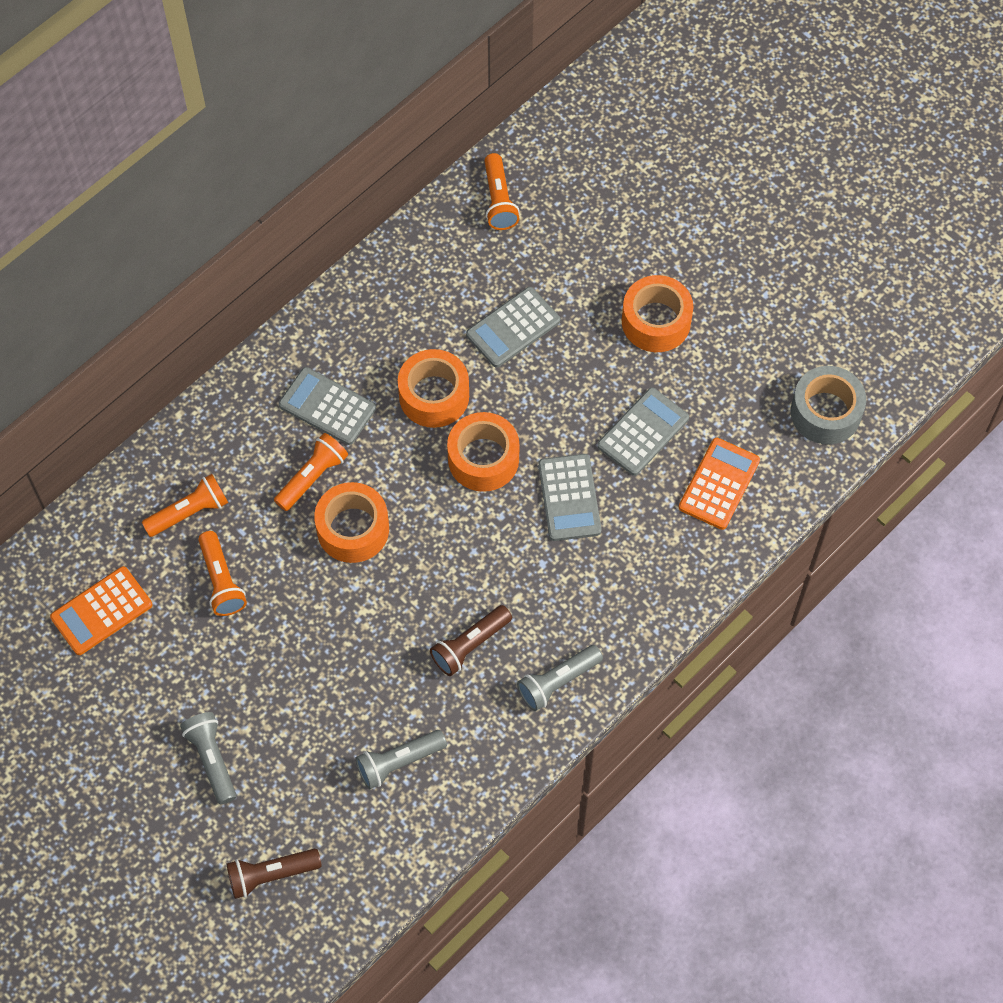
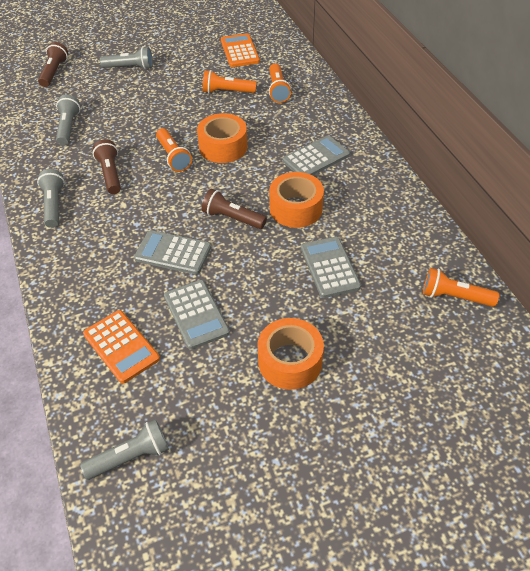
camera: 115 degrees right, 15 degrees down
(312, 477) = (270, 139): orange flashlight -> orange flashlight (173, 157)
(483, 459) = (232, 218): orange tape -> brown flashlight
(825, 412) = (130, 456): grey tape -> grey flashlight

